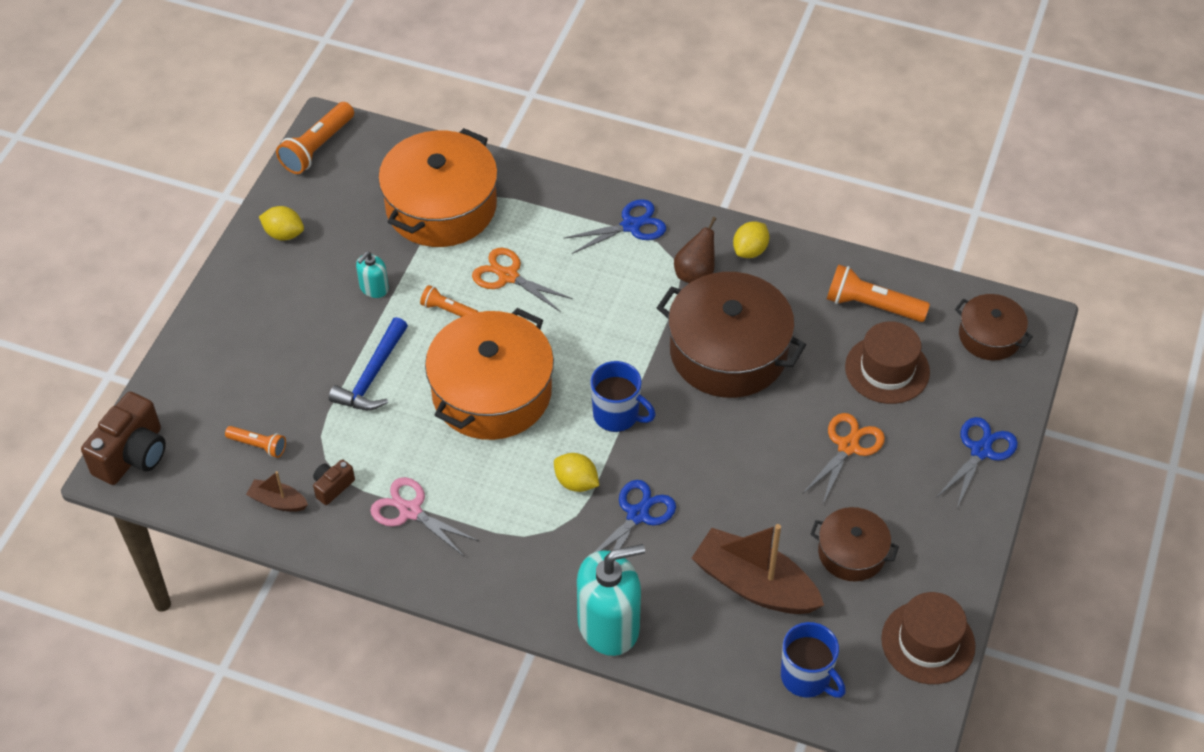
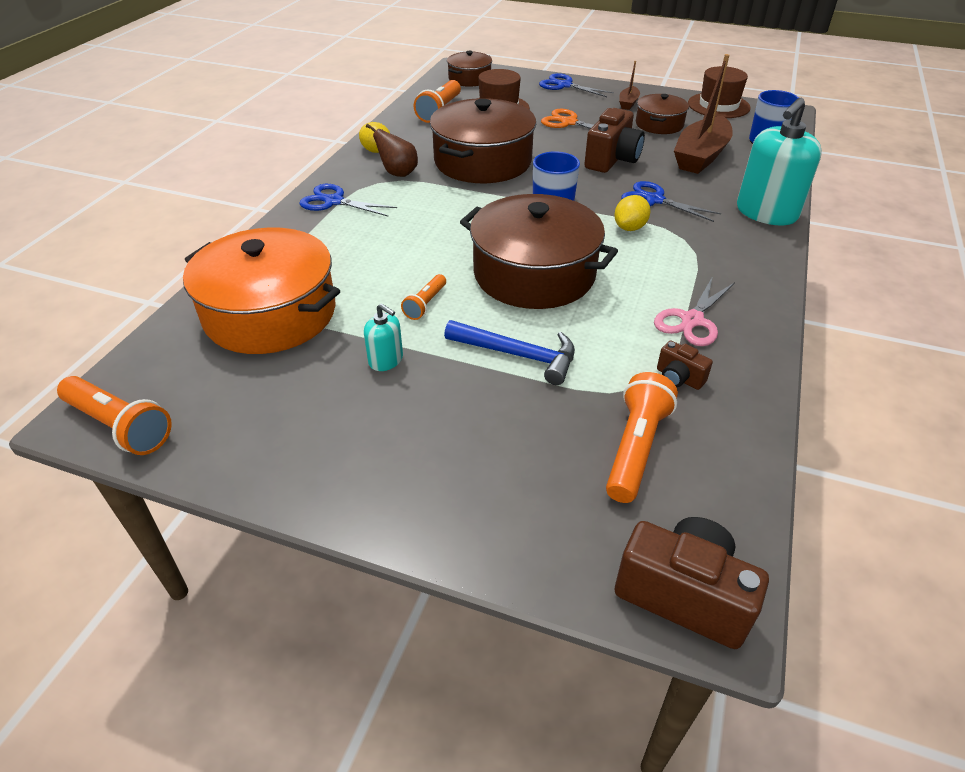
camera: 90 degrees left, 10 degrees down
(258, 445) = (635, 448): orange flashlight -> orange flashlight, size x1.73
(278, 501) = (713, 423): brown boat -> brown boat (628, 103)
(284, 234) = (274, 450): yellow lemon -> none
(491, 392) = (534, 274): orange pot -> brown pot
(508, 276) = (384, 267): orange scissors -> none
(609, 625) = (766, 213): turquoise soap dispenser -> turquoise soap dispenser turned 120 degrees counterclockwise
(631, 226) = (334, 201): blue scissors -> blue scissors turned 45 degrees counterclockwise
(739, 484) = (612, 160): none -> brown camera

